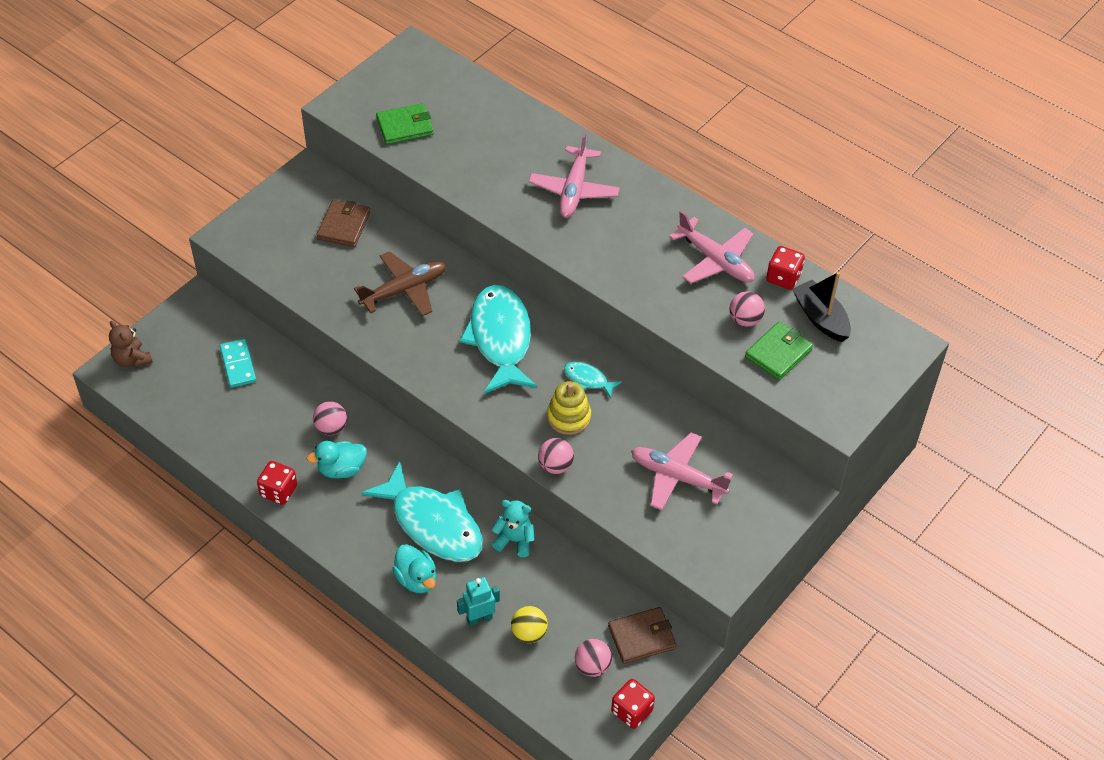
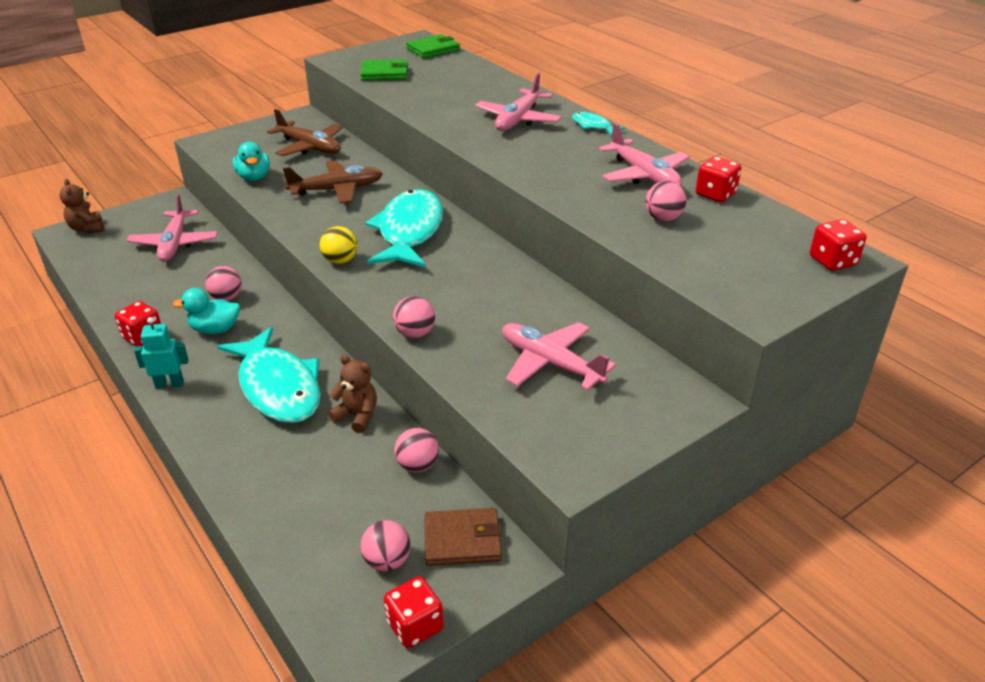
camera: 15 degrees right, 15 degrees down
(238, 365) = (174, 243): turquoise domino -> pink plane
(344, 226) = (309, 147): brown wallet -> brown plane
(416, 579) = (231, 433): turquoise duck -> turquoise duck (254, 177)
(479, 618) = (278, 483): turquoise robot -> turquoise robot (169, 384)
(514, 540) = (357, 416): turquoise teddy bear -> brown teddy bear
(529, 633) = (327, 510): yellow ball -> yellow ball (340, 260)
(568, 417) = (449, 296): yellow stacking toy -> none
(583, 578) = (417, 465): none -> pink ball
(588, 379) = (484, 271): turquoise fish -> turquoise fish (593, 126)
(778, 353) = (694, 247): green wallet -> green wallet (433, 49)
(820, 318) = (751, 227): black boat -> none
(890, 350) = (832, 261): none -> red dice

